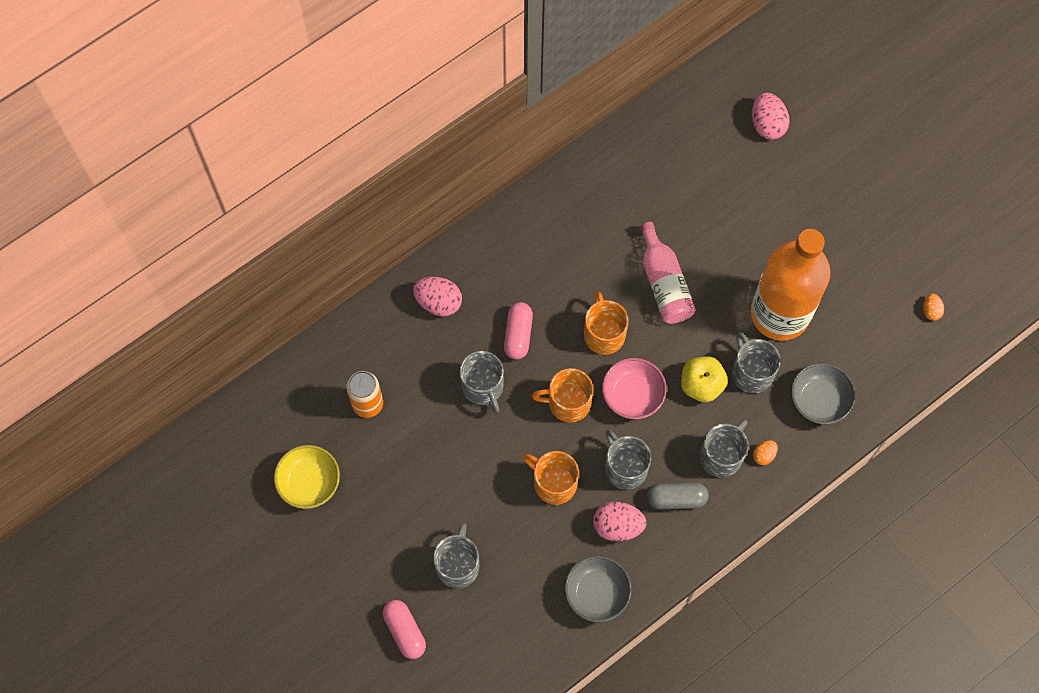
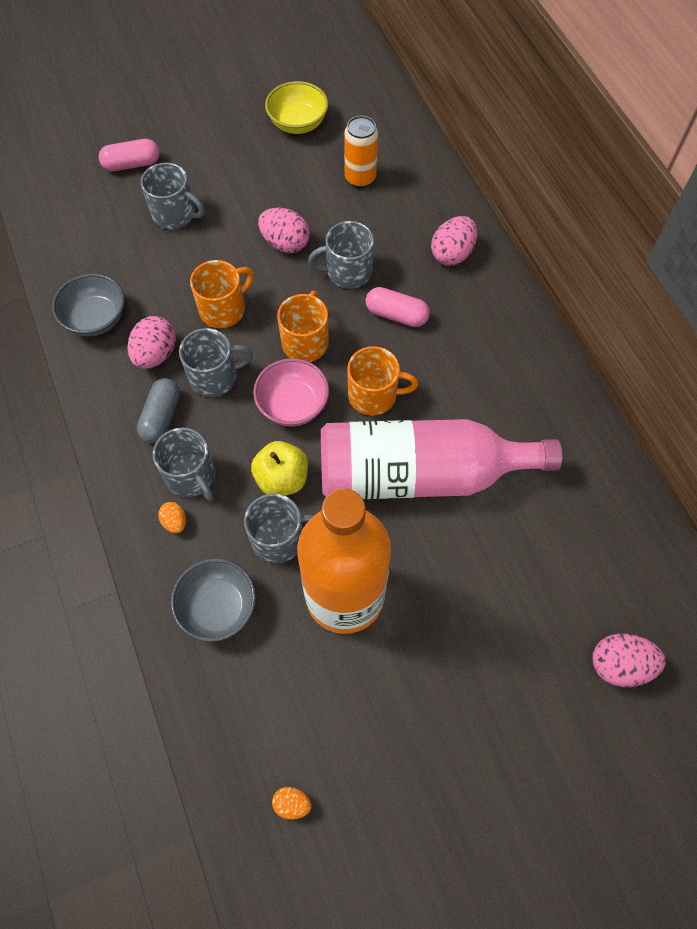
camera: 105 degrees right, 5 degrees down
(465, 451) = (285, 243): none -> pink egg
(664, 283) = (419, 474): pink bottle -> pink bottle, size x1.78

